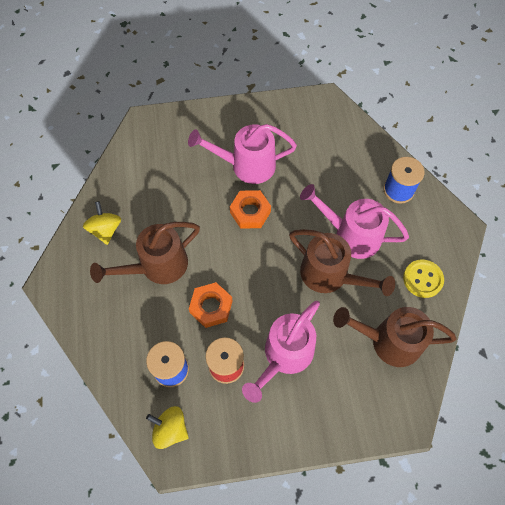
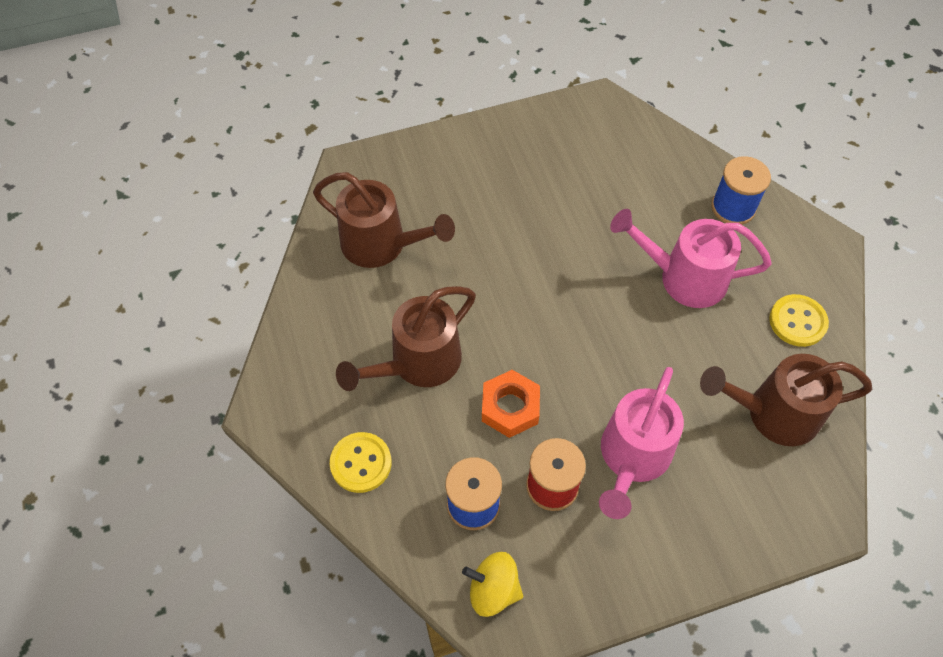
camera: 10 degrees left, 5 degrees down
(104, 328) = (361, 463): none -> yellow button
(105, 230) = (329, 324): yellow spinning top -> none
(246, 165) = (511, 205): pink watering can -> none
(250, 212) = (533, 268): orange nut -> none
(331, 276) = (669, 337): brown watering can -> brown watering can (382, 245)

